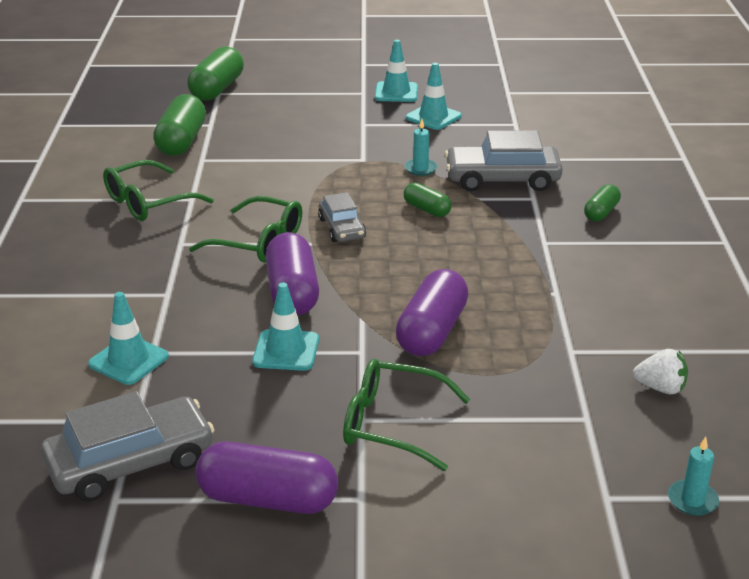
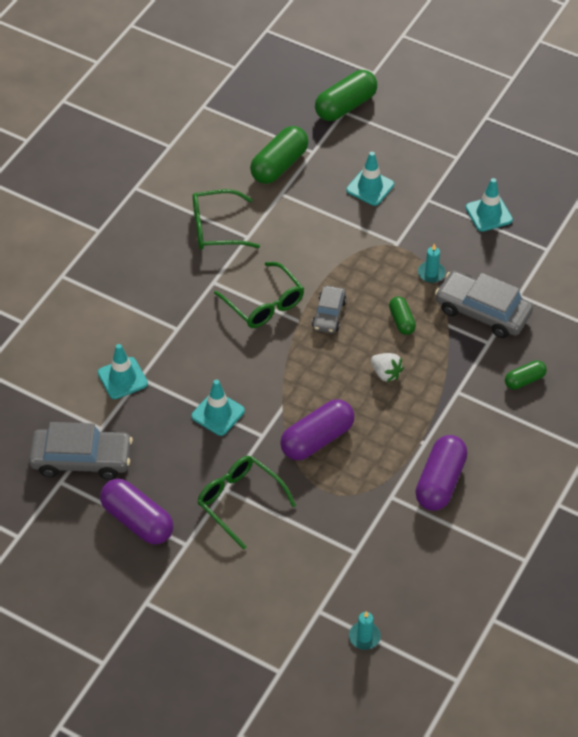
camera: 30 degrees right, 20 degrees up
(292, 292) = (255, 363): purple capsule -> purple capsule (440, 482)
(396, 92) = (483, 168): turquoise traffic cone -> turquoise traffic cone (370, 187)
(660, 388) = (420, 552): white strawberry -> white strawberry (386, 373)

